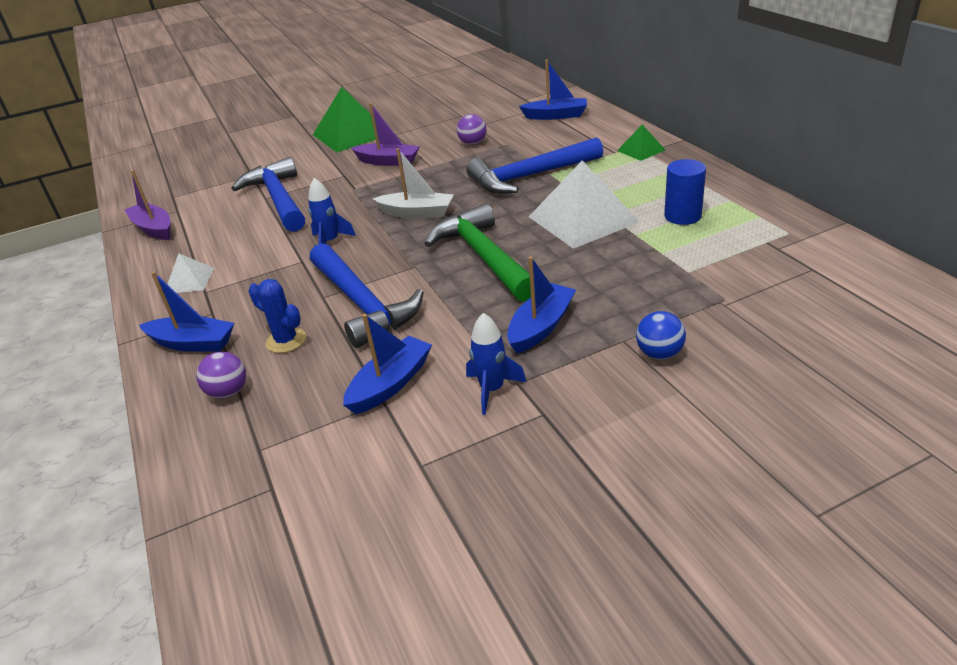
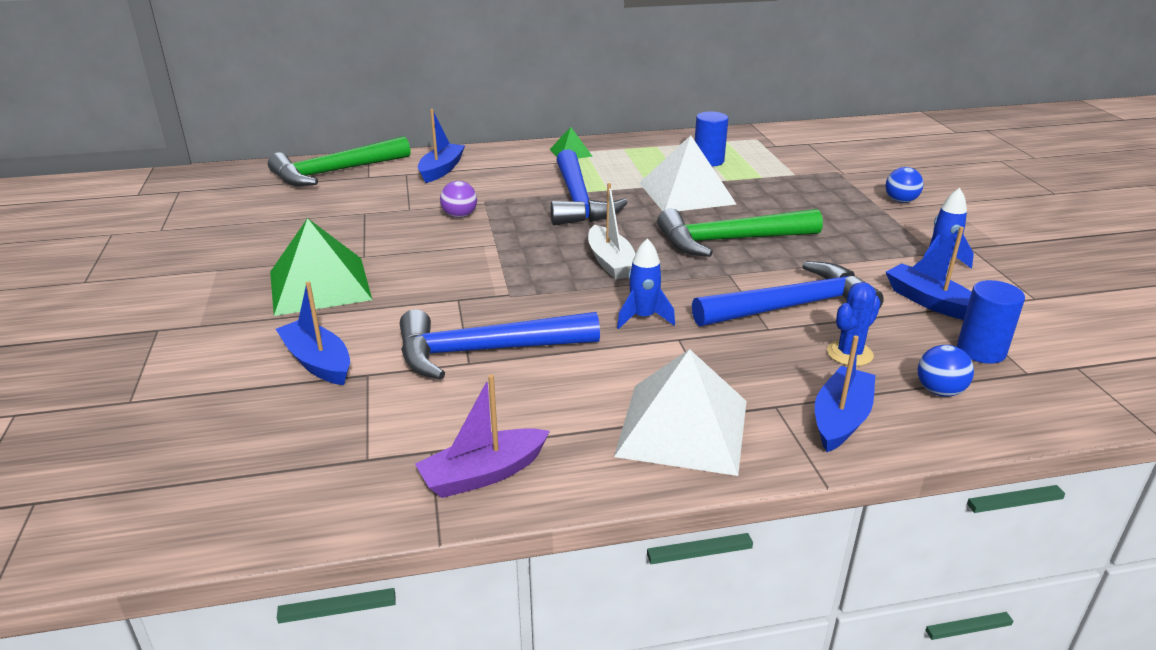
camera: 80 degrees left, 5 degrees down
(189, 280) = (682, 427): white pyramid -> white pyramid, size x2.02
(228, 392) = (939, 391): purple ball -> blue ball
(297, 418) = (981, 351): none -> blue cylinder
(388, 161) = (450, 267): purple boat -> none
(417, 213) = (611, 262): white boat -> white boat turned 135 degrees clockwise
(524, 88) = (335, 172): none -> green hammer
(541, 327) = (856, 233): blue boat -> blue boat (318, 362)

